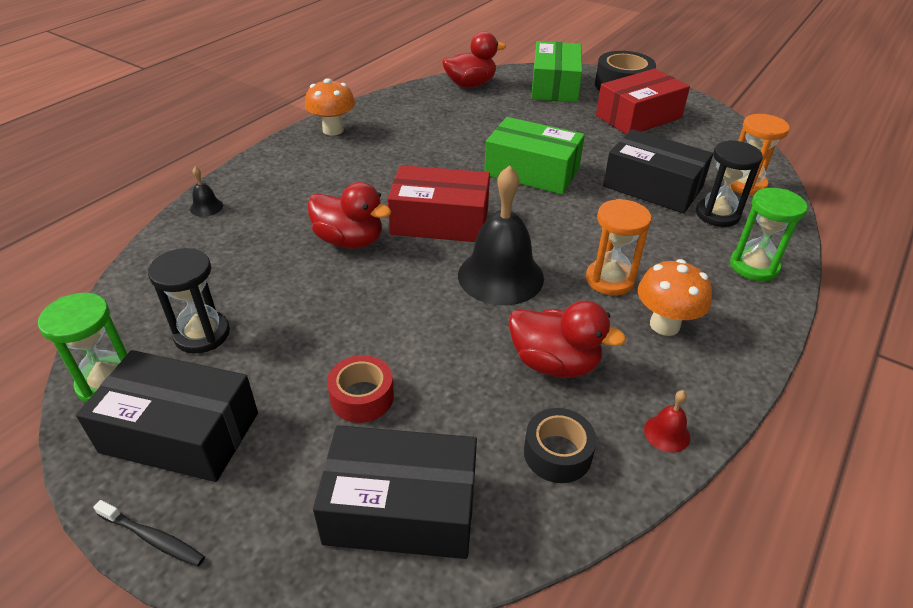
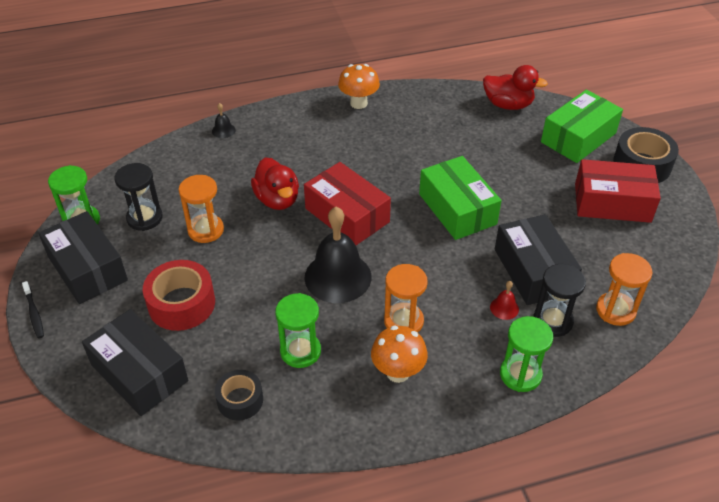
camera: 40 degrees right, 5 degrees up
(300, 307) = (206, 230): none -> orange hourglass
(362, 397) = (181, 304): red tape -> red tape, size x1.59
(554, 363) = (300, 351): red duck -> green hourglass
(667, 433) = (310, 432): red bell -> red bell (504, 308)

